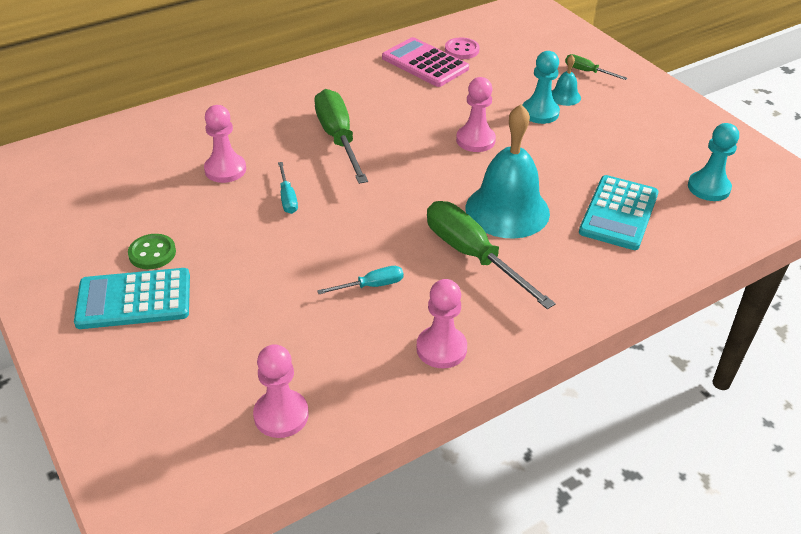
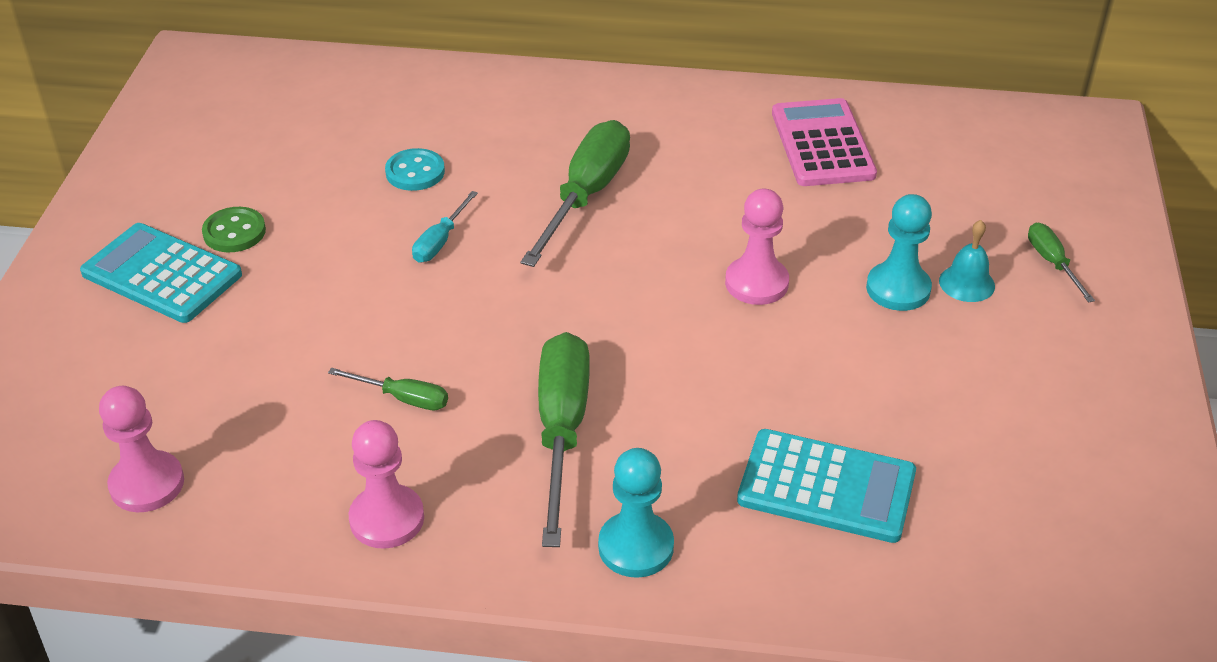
camera: 40 degrees right, 0 degrees up
(225, 170) = (415, 172): pink pawn -> turquoise button
(371, 286) = (403, 398): turquoise screwdriver -> green screwdriver
(461, 50) = (899, 147): pink button -> none
(507, 210) = (679, 398): turquoise bell -> none
(619, 213) = (826, 486): turquoise calculator -> turquoise calculator turned 135 degrees counterclockwise
(708, 188) = (1014, 527): turquoise pawn -> turquoise pawn (636, 547)

